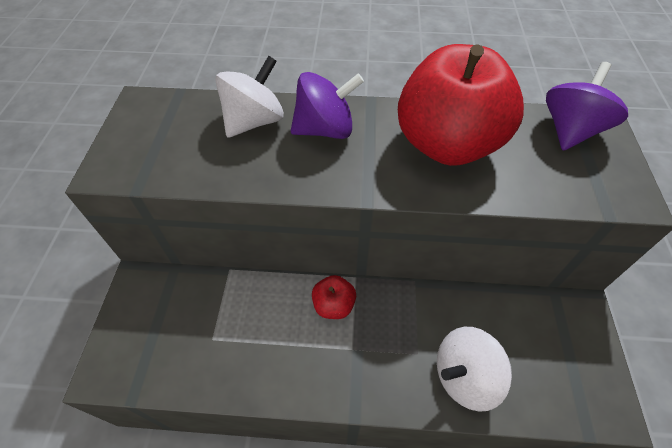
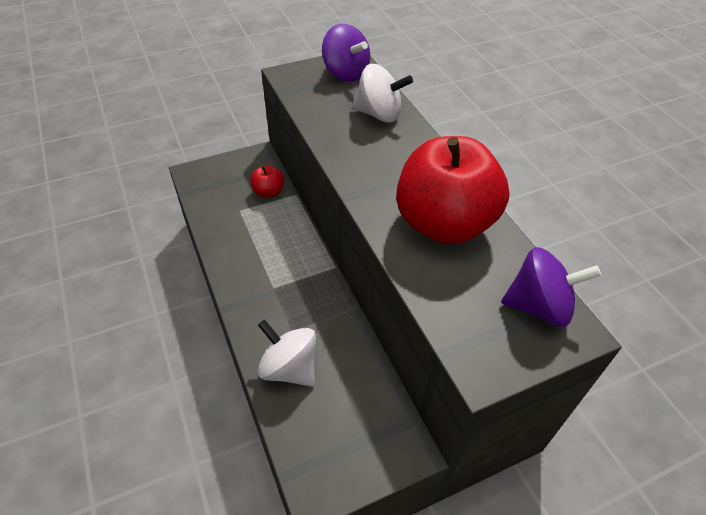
camera: 60 degrees right, 5 degrees down
(325, 129) = (401, 150): purple spinning top -> purple spinning top (345, 73)
(334, 305) = (302, 263): red apple -> red apple (268, 192)

